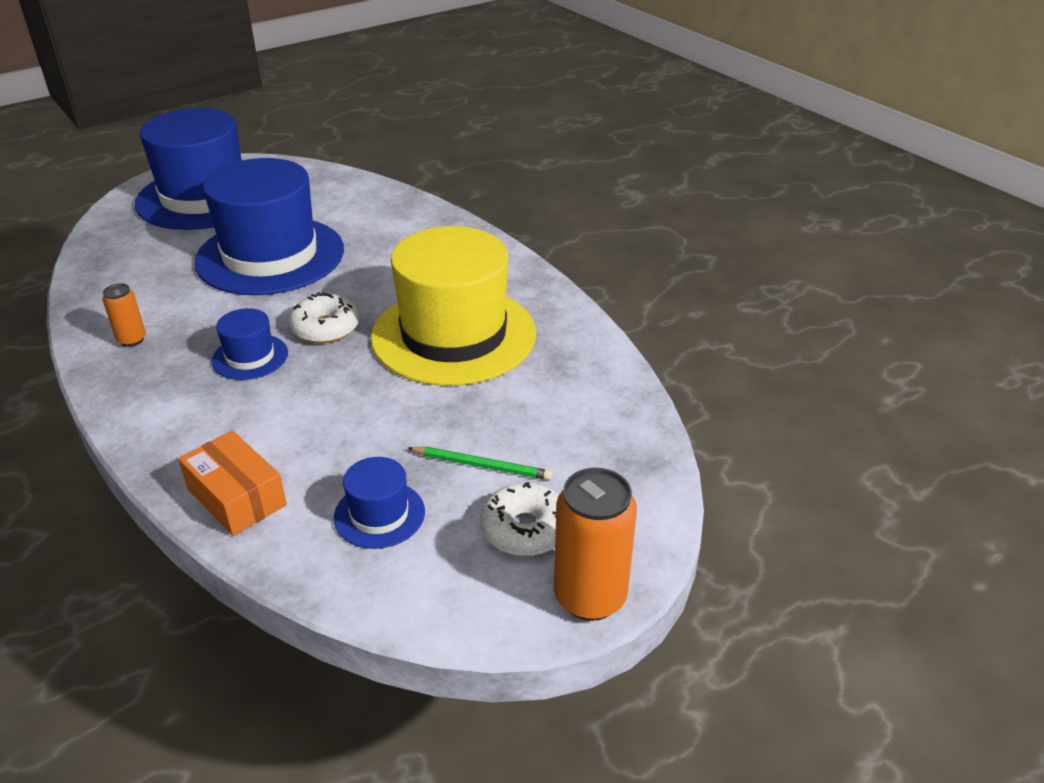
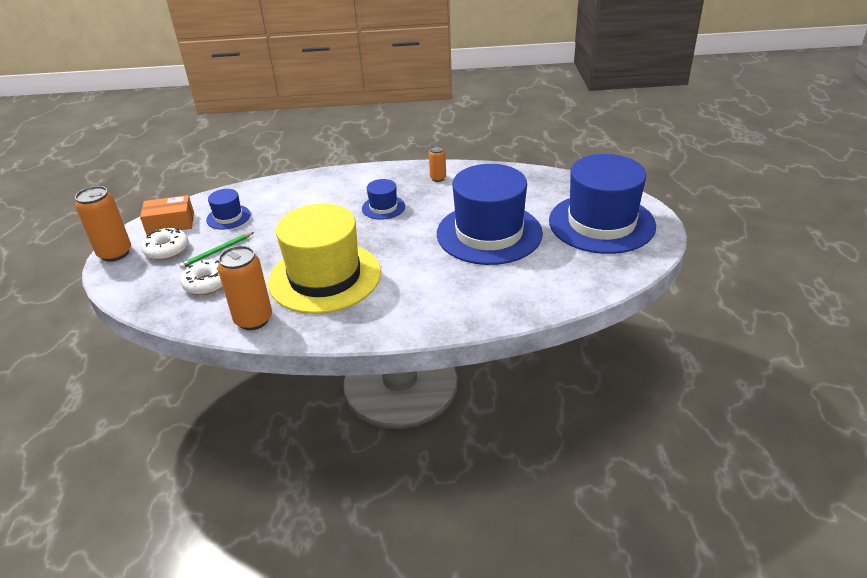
camera: 125 degrees right, 0 degrees up
(236, 497) = (285, 187): orange box -> orange box (170, 223)
(325, 328) = (384, 235): white donut -> white donut (207, 283)
(577, 350) = (253, 319): none -> orange can

